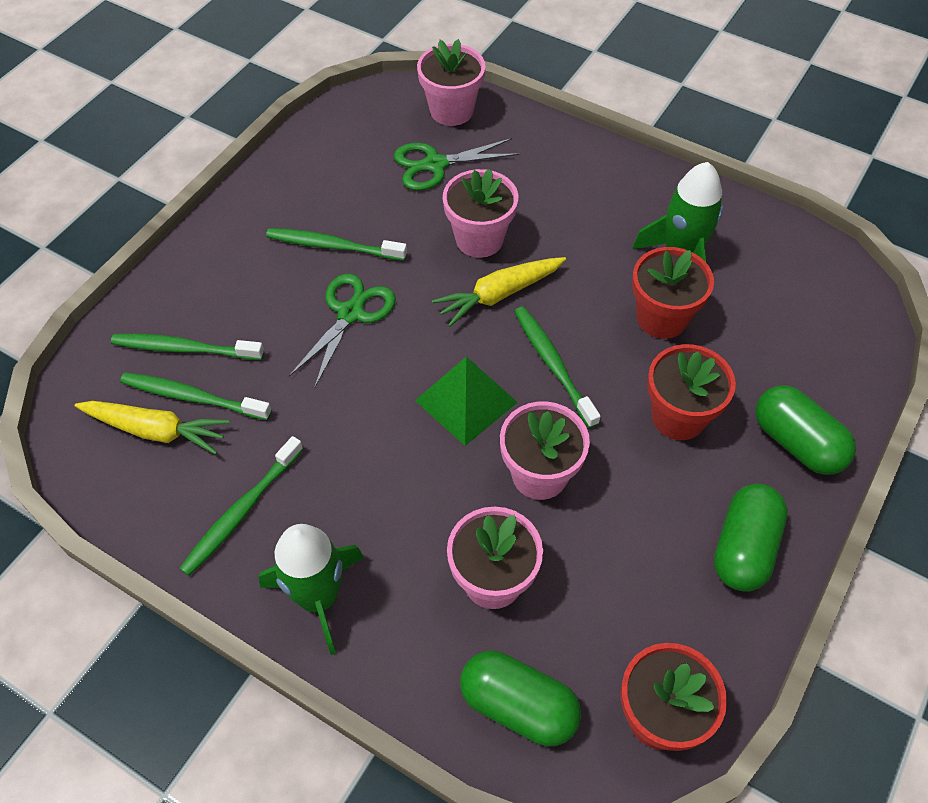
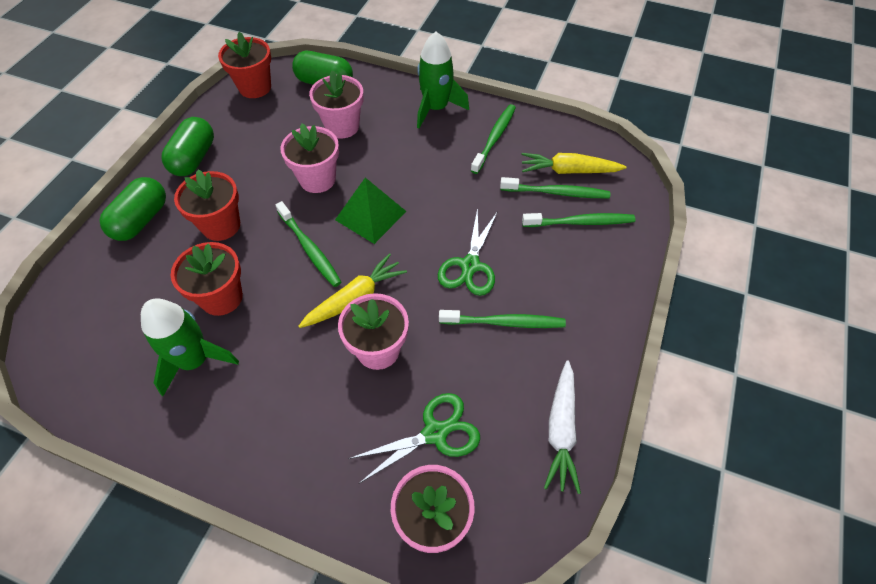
camera: 170 degrees right, 0 degrees up
(316, 152) = (561, 430): none -> white carrot
(796, 442) = (141, 220): green capsule -> green capsule turned 75 degrees clockwise

